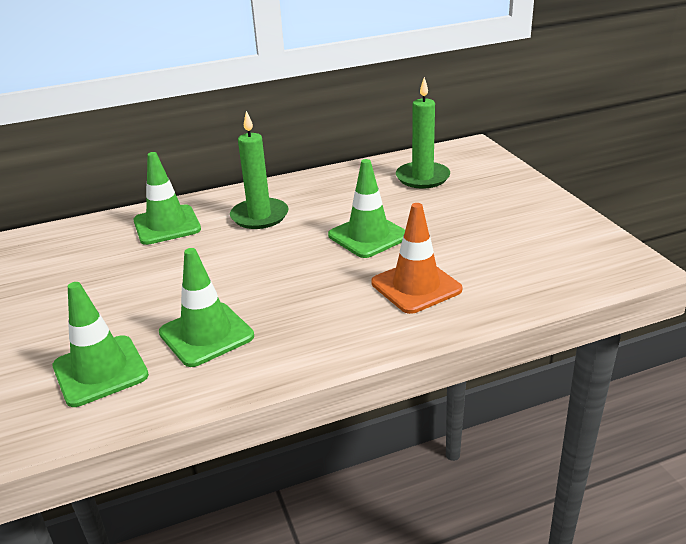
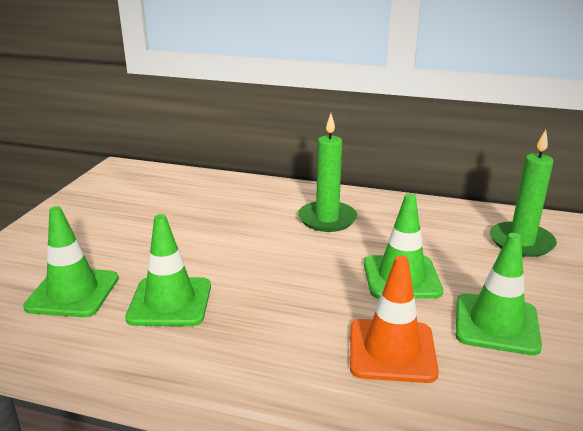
camera: 35 degrees right, 5 degrees down
(167, 225) = (250, 198): green traffic cone -> green traffic cone (496, 324)

